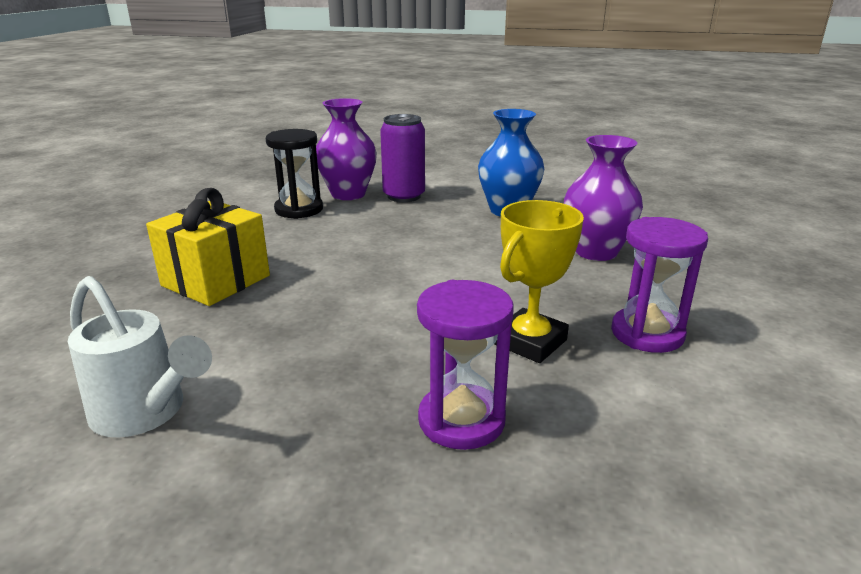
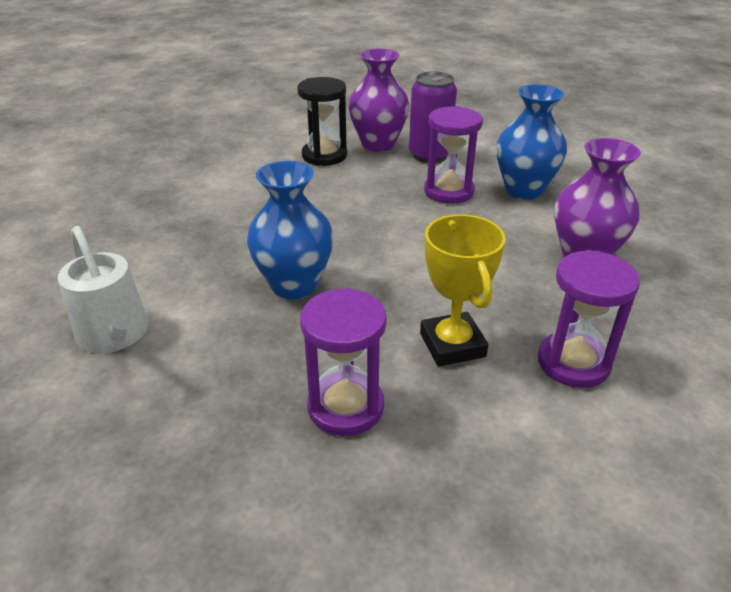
camera: 20 degrees right, 10 degrees up
(216, 281) = (219, 221): yellow gift -> none
(335, 322) = (294, 285): none -> blue vase
(441, 221) = (448, 191): none -> purple hourglass
(530, 342) = (452, 345): yellow trophy -> yellow trophy turned 75 degrees counterclockwise

